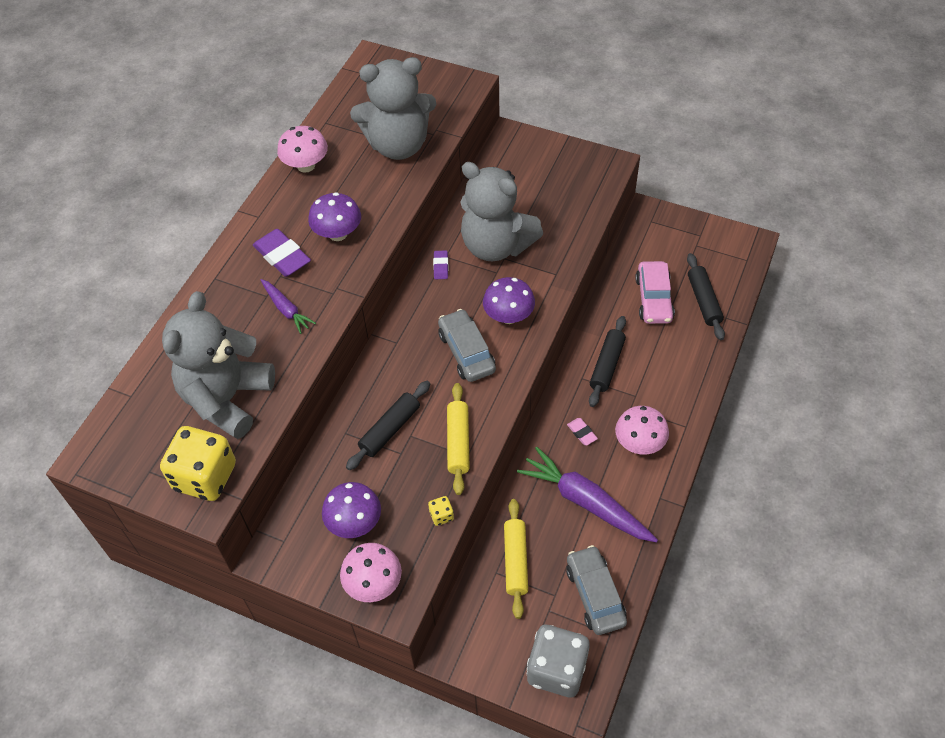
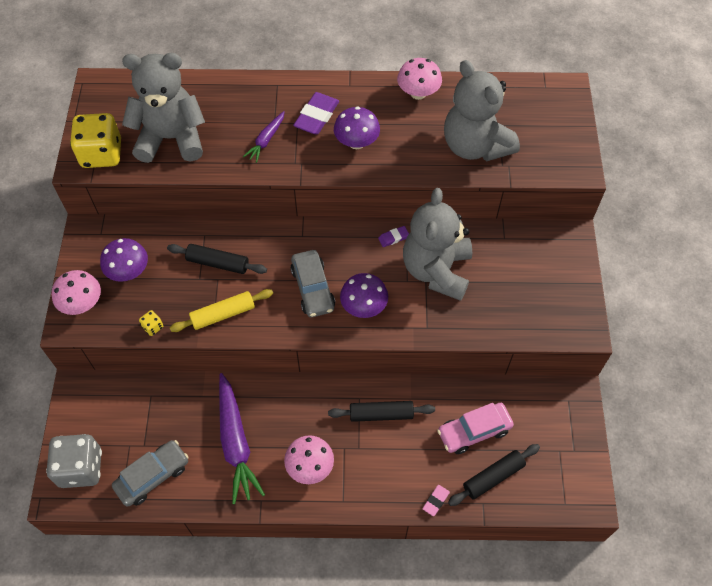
camera: 65 degrees right, 5 degrees up
(466, 352) = (313, 288): grey car -> grey car turned 120 degrees clockwise
(516, 561) = (164, 406): yellow rolling pin -> none
(582, 433) = (302, 416): pink eraser -> pink eraser (436, 501)
(586, 502) = (236, 442): purple carrot -> purple carrot turned 150 degrees clockwise

